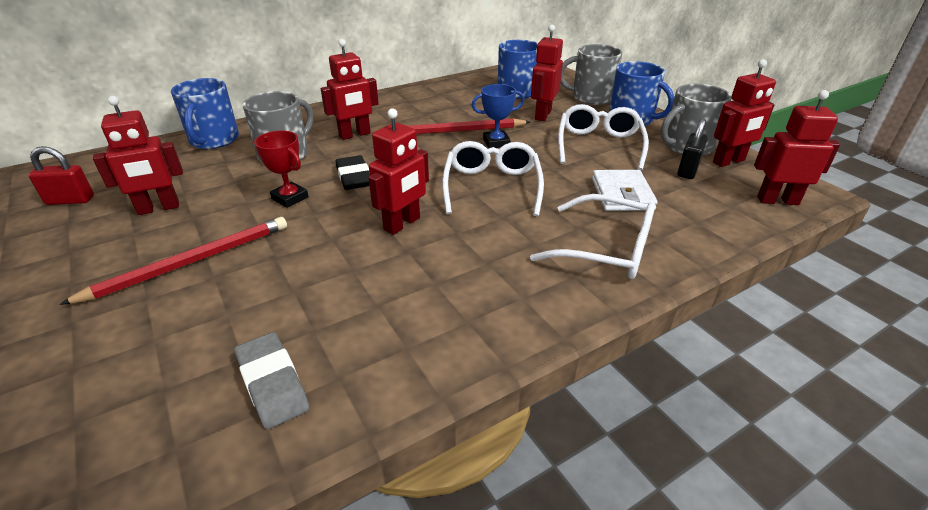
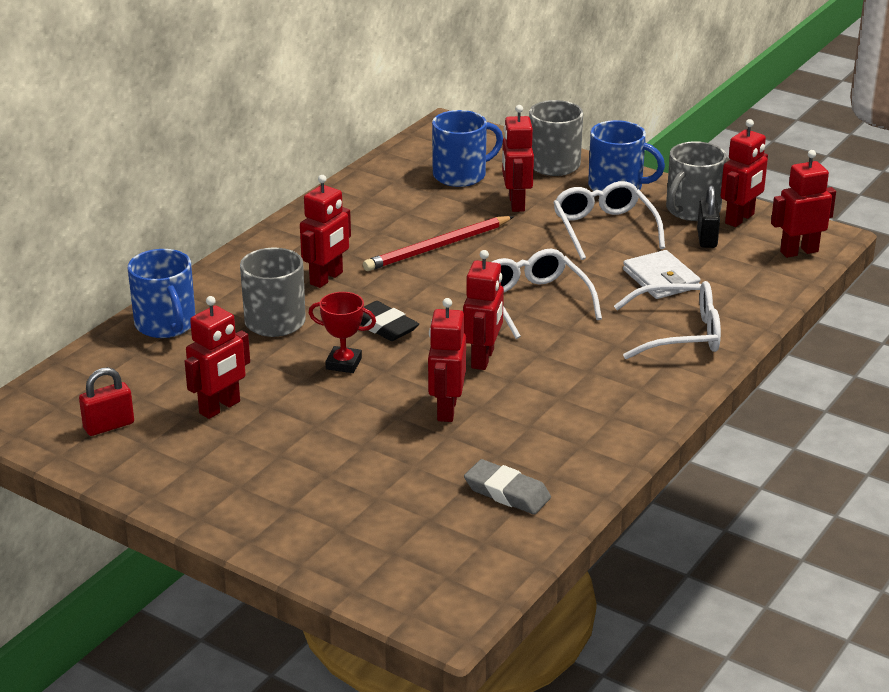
camera: 25 degrees left, 5 degrees down
(191, 262) = (326, 440): red pencil -> none
(320, 263) = (446, 409): none -> red robot
(496, 143) = (495, 251): blue trophy -> none

